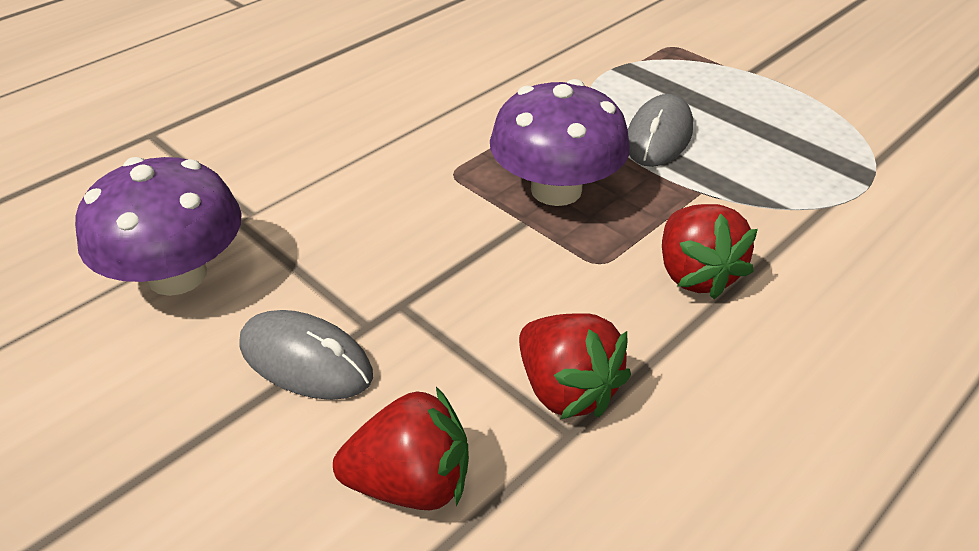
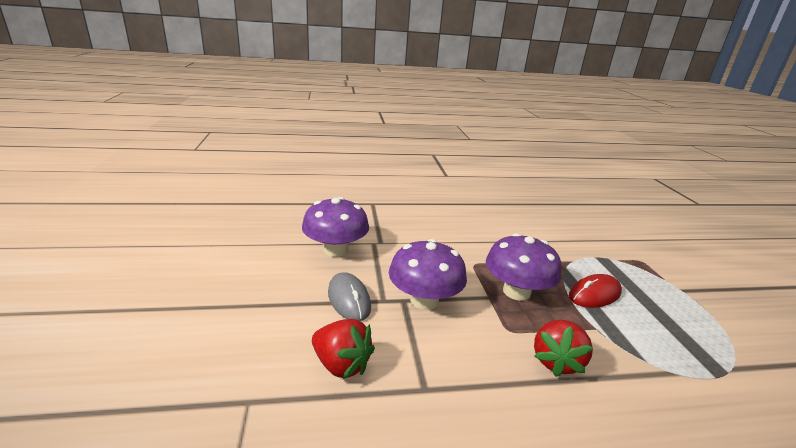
camera: 35 degrees right, 15 degrees down
(434, 285) = (424, 300): none -> purple mushroom
(566, 390) = (441, 371): red strawberry -> none
(659, 136) = (594, 294): grey mouse -> red mouse

